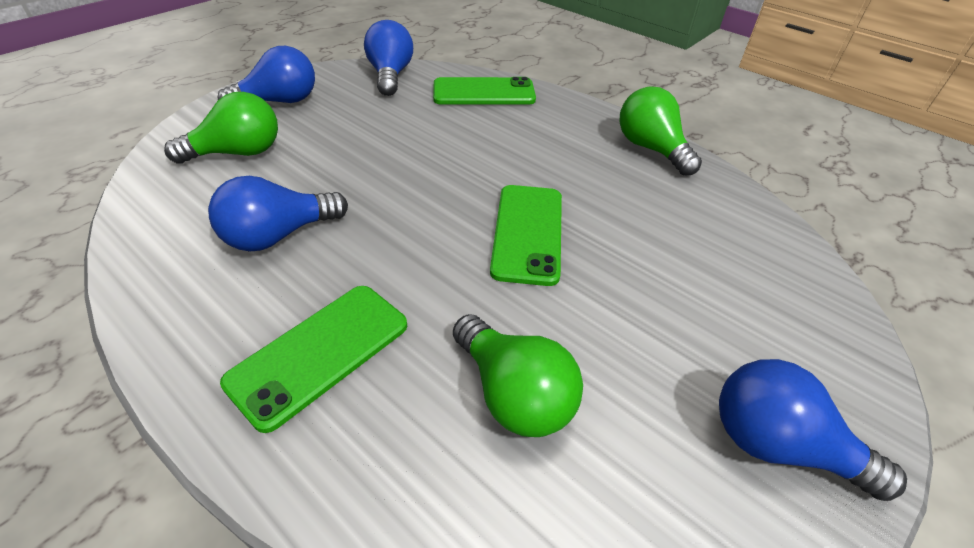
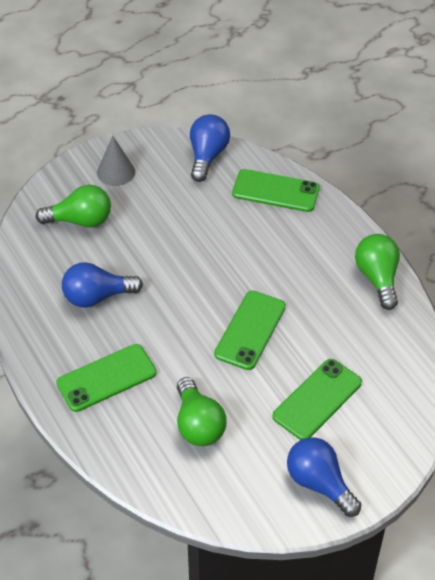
camera: 20 degrees right, 5 degrees up
(279, 101) = (116, 172): blue light bulb -> grey cone
(678, 303) = (317, 399): none -> green phone

